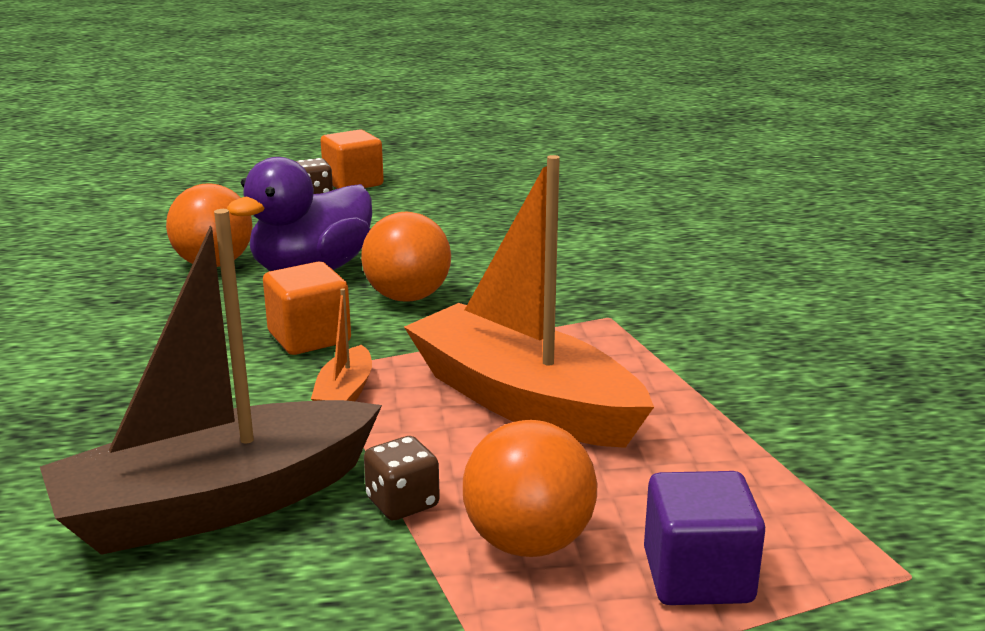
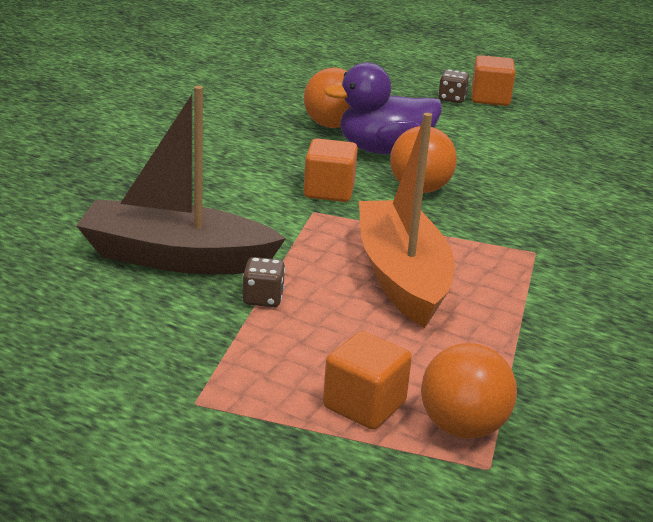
camera: 35 degrees right, 5 degrees up
(345, 393) = (307, 230): orange boat -> none
(528, 542) = (300, 346): orange ball -> orange ball (462, 427)
(697, 576) = (364, 405): purple cube -> orange cube

